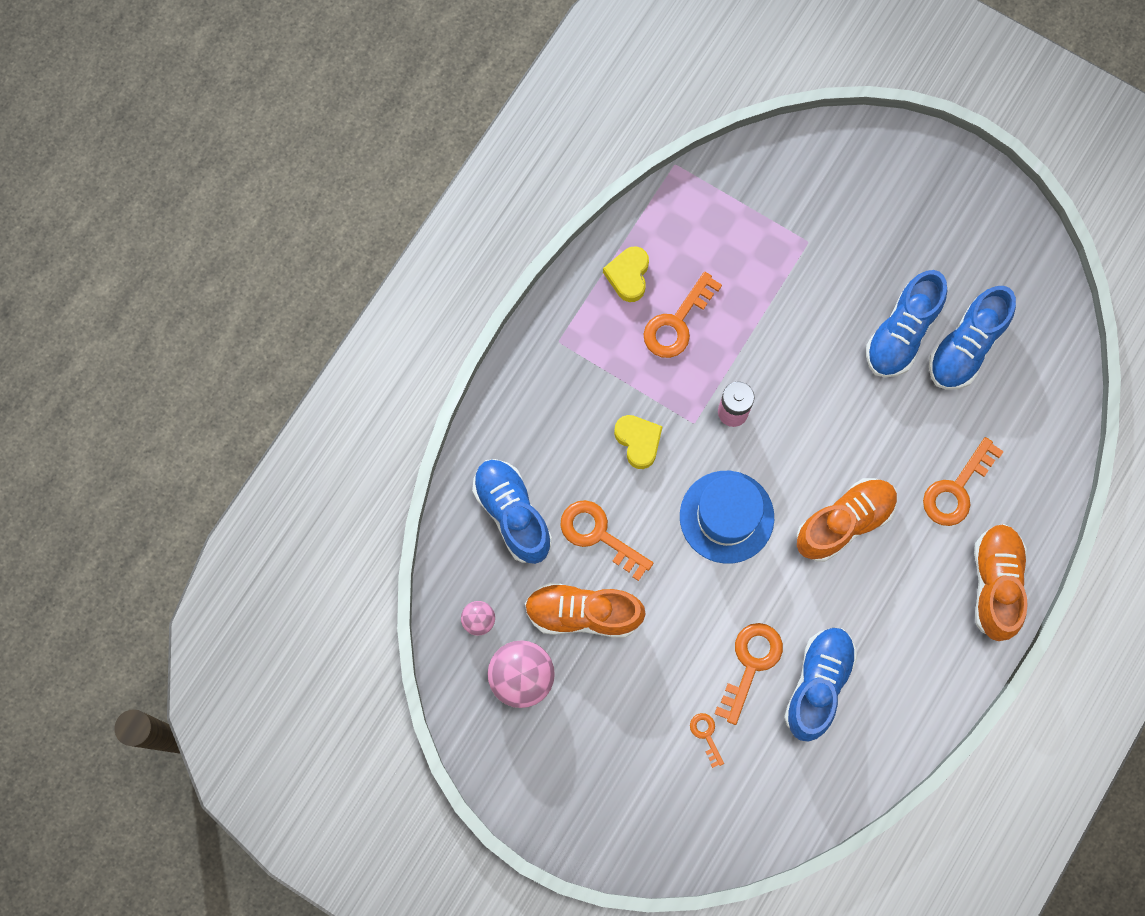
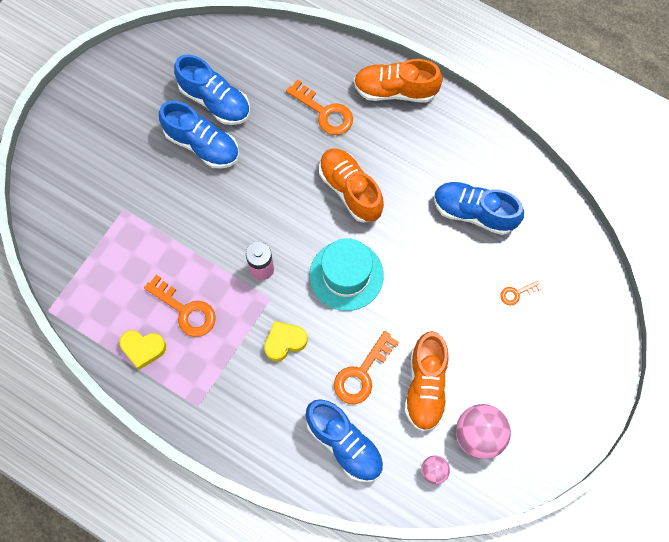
camera: 90 degrees left, 5 degrees down
(512, 514) = (344, 444): blue shoe -> blue shoe turned 105 degrees counterclockwise
(726, 517) = (346, 275): blue hat -> turquoise hat
(750, 664) = (461, 260): orange key -> none

